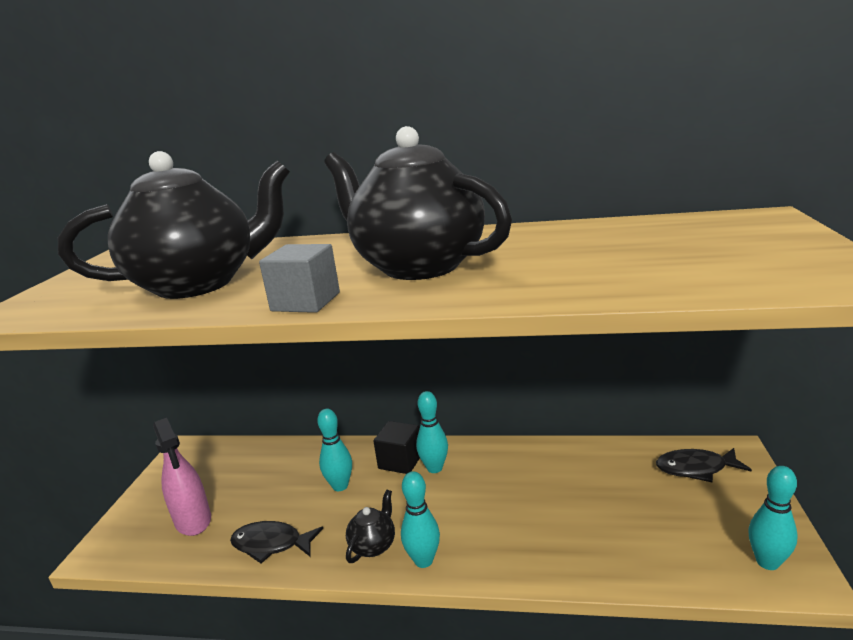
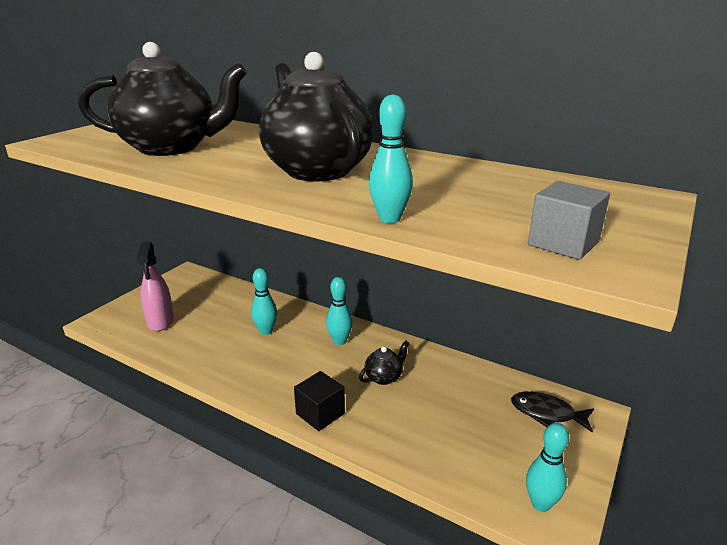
camera: 20 degrees right, 5 degrees up
(271, 544) = (196, 354): black fish -> none
(305, 302) = (213, 177): grey cube -> grey cube (563, 243)
(373, 545) = (258, 378): black teapot -> black teapot (384, 377)
(400, 461) = (319, 328): black cube -> black cube (320, 414)
(423, 560) = (282, 401): turquoise bowling pin -> turquoise bowling pin (389, 218)

